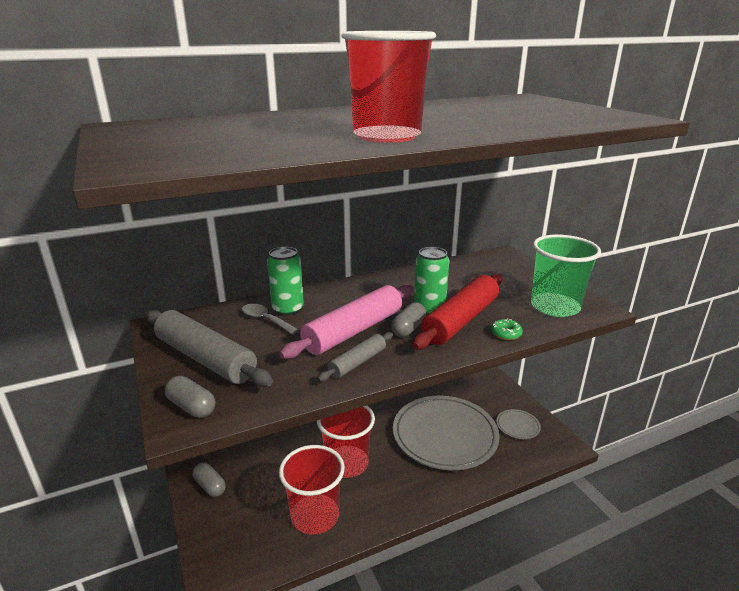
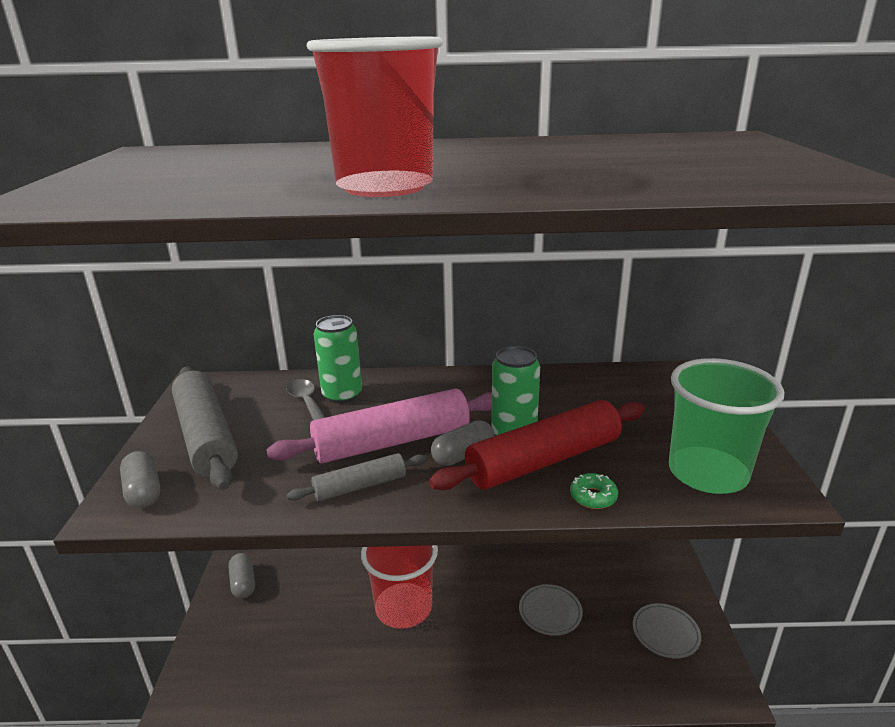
camera: 25 degrees right, 0 degrees up
(315, 516) = (328, 662): red cup -> none
(444, 435) = (550, 612): grey plate -> grey plate, size x0.42

